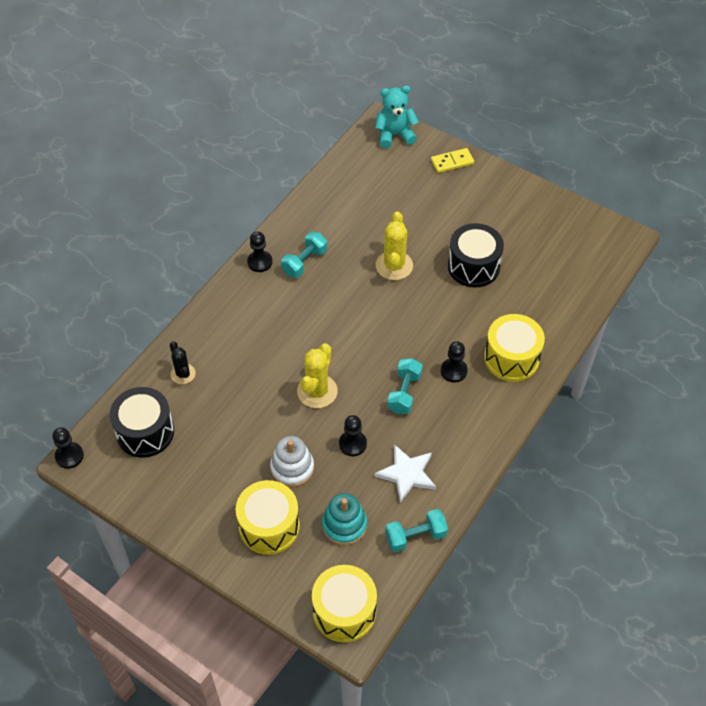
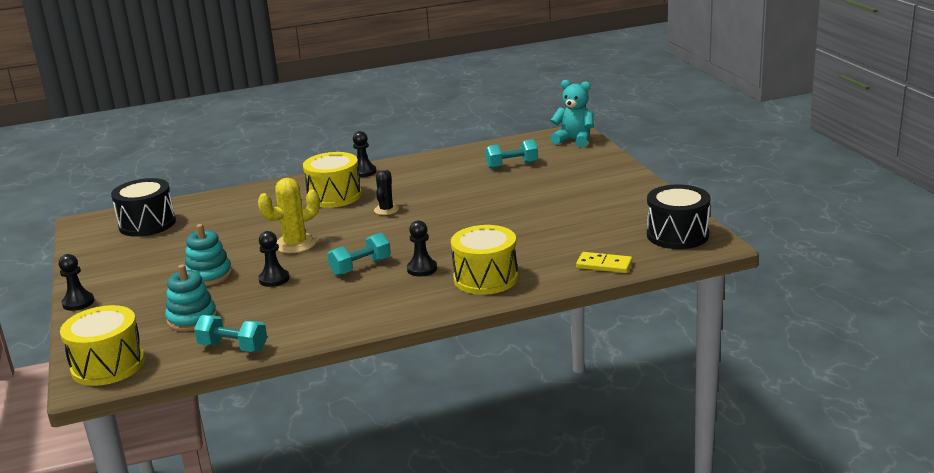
camera: 40 degrees right, 30 degrees down
(69, 456) = (84, 219): black pawn -> black pawn (78, 303)
(183, 374) = (219, 206): black cactus -> black cactus (386, 210)
(269, 526) = (140, 298): yellow drum -> yellow drum (334, 196)
(292, 468) = (209, 275): white stacking toy -> turquoise stacking toy
(304, 262) = (397, 181): turquoise dumbbell -> turquoise dumbbell (512, 165)
(394, 265) = (465, 201): yellow cactus -> none
(407, 474) = (287, 310): white star -> none
(452, 162) = (603, 164): yellow domino -> yellow domino (604, 265)
(473, 266) = (534, 220): black drum -> black drum (677, 235)

